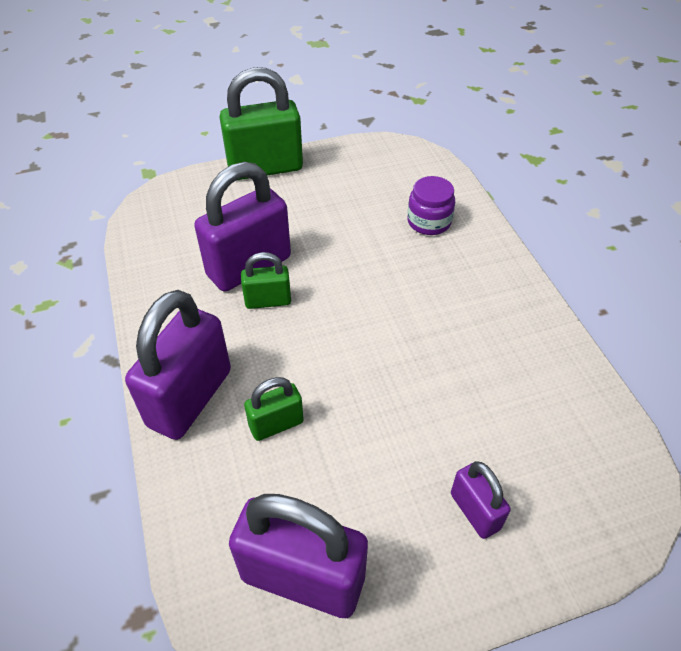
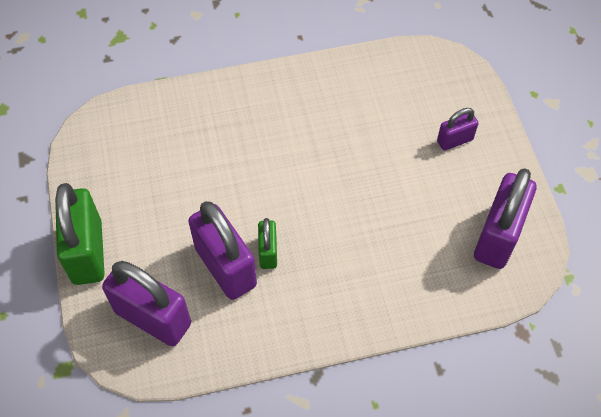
camera: 85 degrees left, 10 degrees up
(190, 398) = (362, 308): purple padlock -> purple padlock (153, 318)
(276, 424) = (388, 249): green padlock -> none
(429, 222) = (191, 126): purple jar -> none

